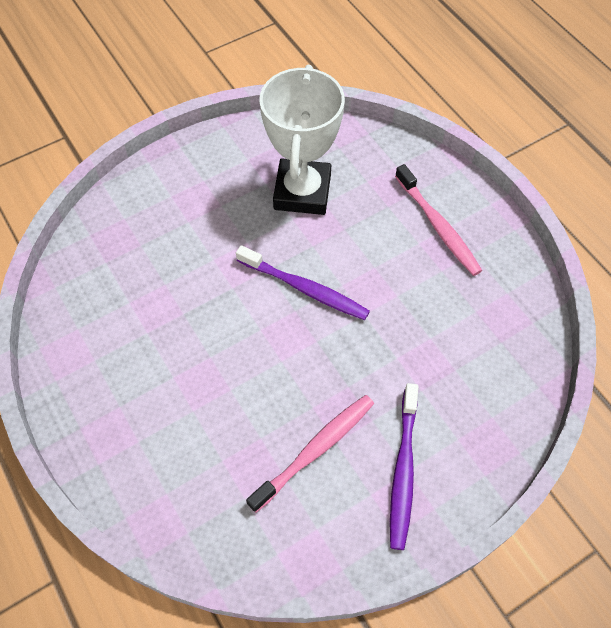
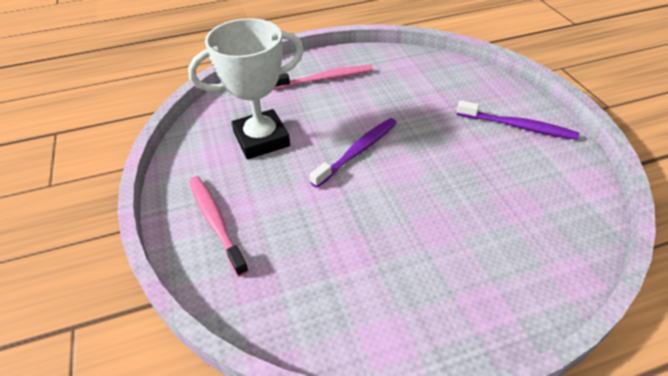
camera: 75 degrees left, 15 degrees down
(302, 192) = (261, 139): white trophy -> white trophy turned 45 degrees counterclockwise
(315, 450) = (502, 166): pink toothbrush -> pink toothbrush (216, 222)

